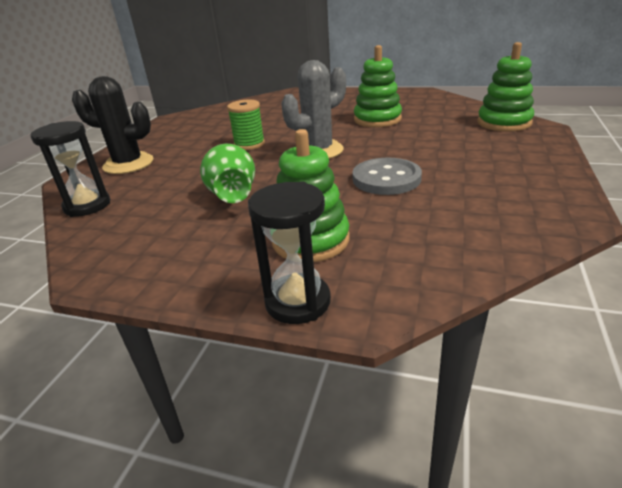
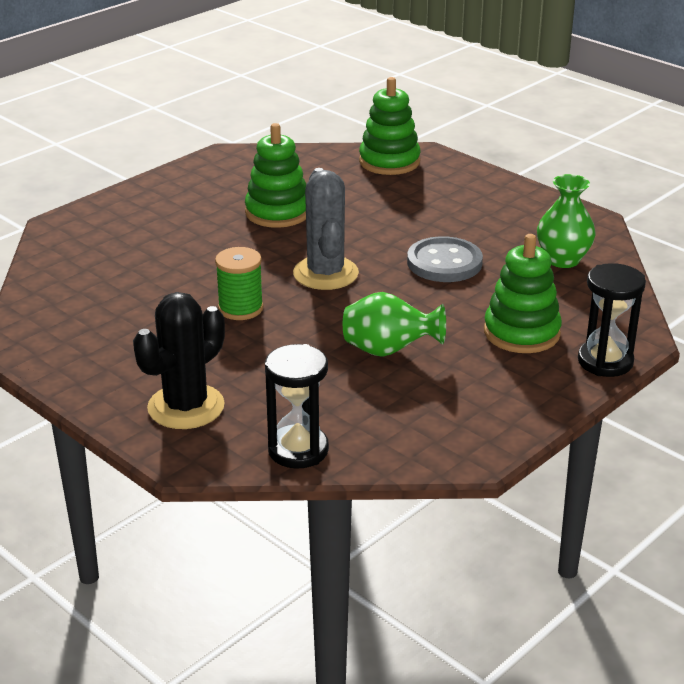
camera: 65 degrees left, 0 degrees up
(469, 223) = (563, 260): none -> green vase

